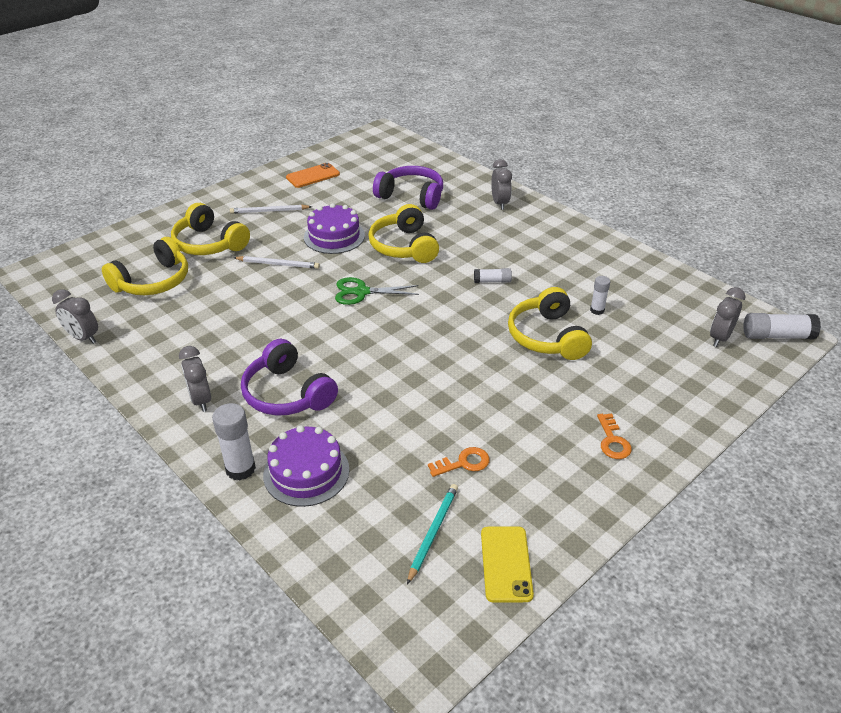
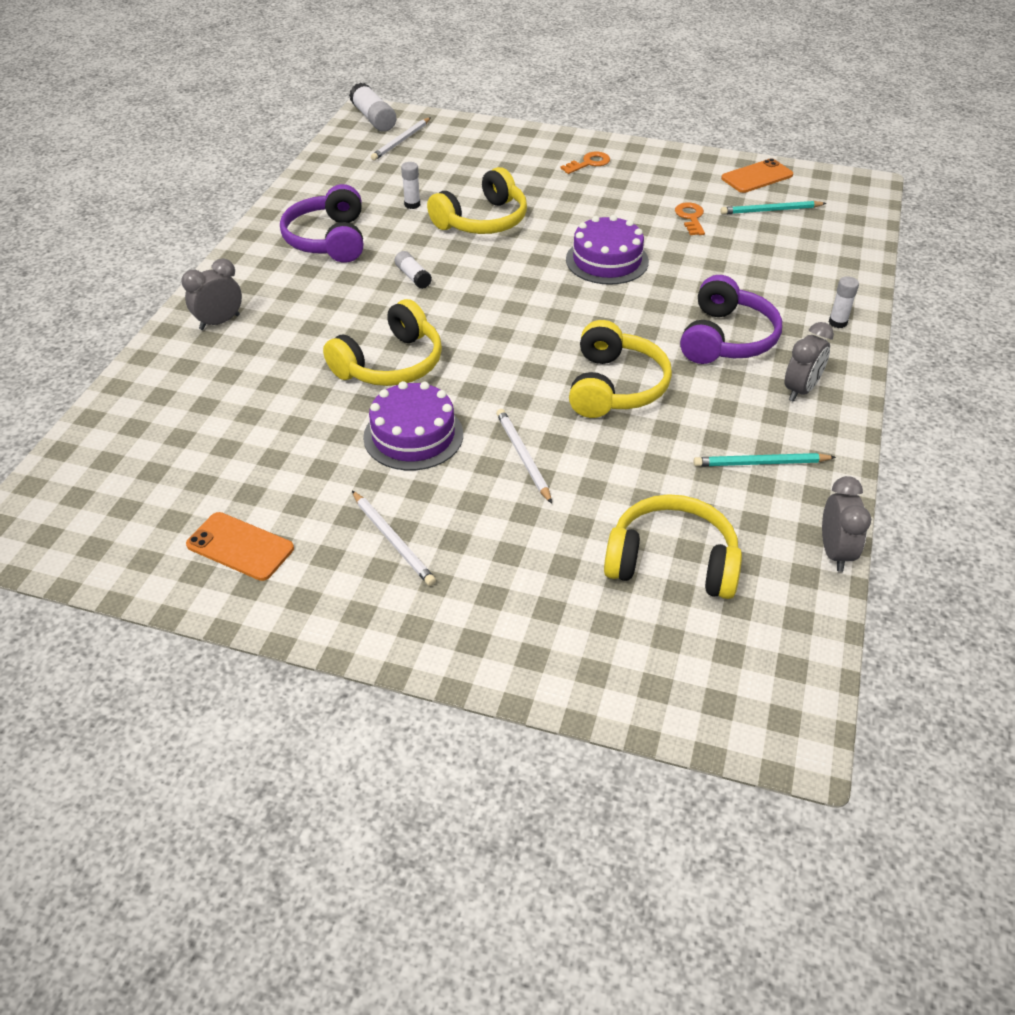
camera: 120 degrees left, 5 degrees up
(169, 345) = (760, 463): none -> turquoise pencil
(209, 243) = (535, 558): yellow headphones -> yellow headphones (615, 387)
(240, 469) = (837, 322): white glue stick -> white glue stick, size x0.60
(306, 472) = (795, 287): purple cake -> purple cake (607, 260)
(361, 292) = (518, 359): green scissors -> none
(411, 196) = (246, 407): purple headphones -> purple headphones (328, 240)
(463, 463) = (690, 218): orange key -> orange key turned 45 degrees clockwise
(506, 564) = (757, 177): yellow phone -> orange phone
(719, 338) = (401, 141): grey clock -> white pencil

